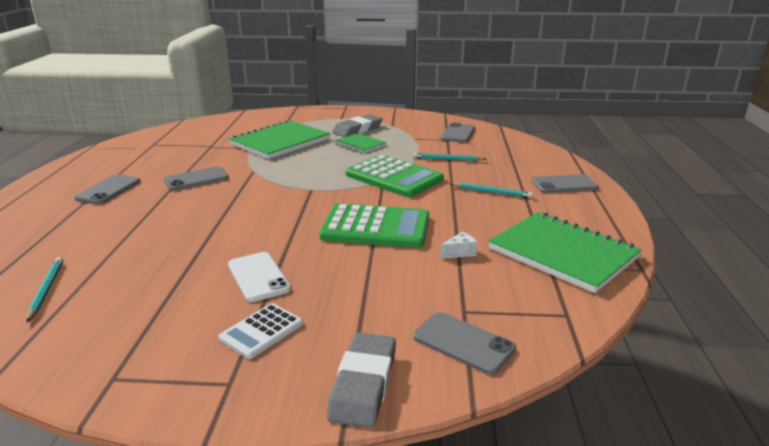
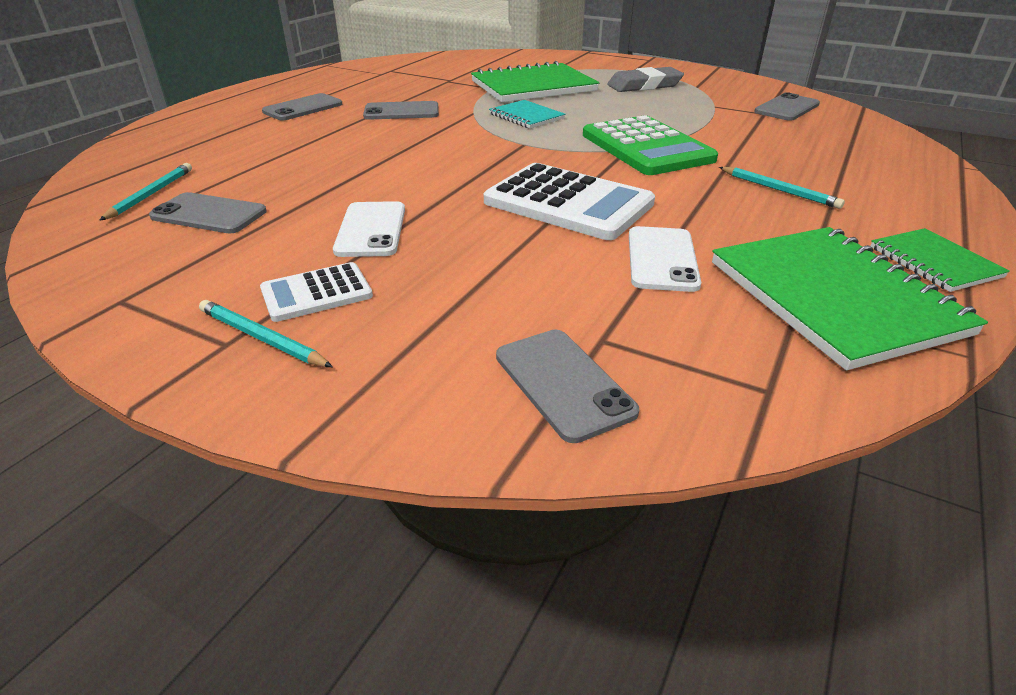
camera: 25 degrees right, 10 degrees up
(295, 167) = (526, 116): none -> turquoise notebook
(360, 145) = (632, 103): green notebook -> green notebook (934, 262)
(363, 384) = (377, 396): grey eraser -> none
(376, 227) = (568, 203): green calculator -> white calculator
(447, 159) = (744, 138): turquoise pencil -> turquoise pencil (262, 338)
(460, 252) = (662, 259): white cheese -> white phone
(564, 184) = (913, 200): grey phone -> grey phone (209, 214)

